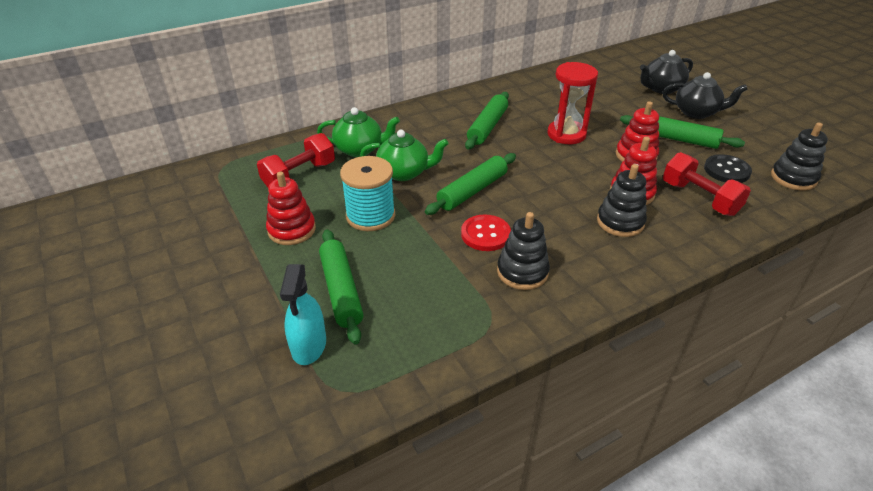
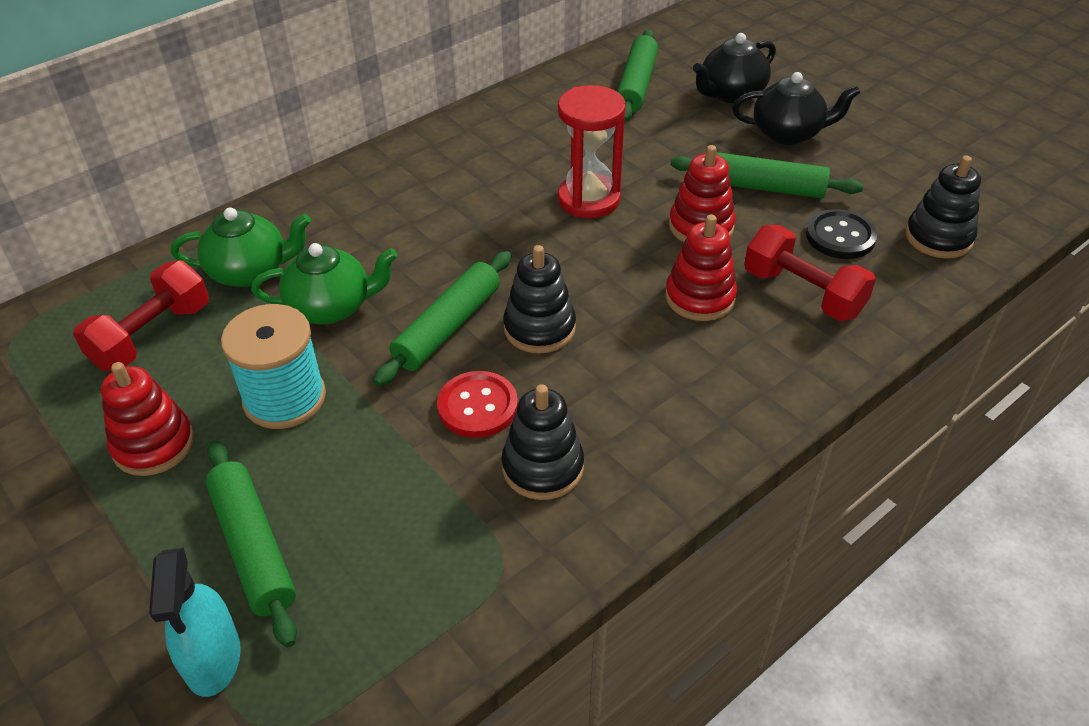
camera: 10 degrees left, 5 degrees up
(487, 127) = (460, 200): green rolling pin -> green rolling pin (636, 85)
(620, 222) = (686, 353): black stacking toy -> black stacking toy (539, 328)

